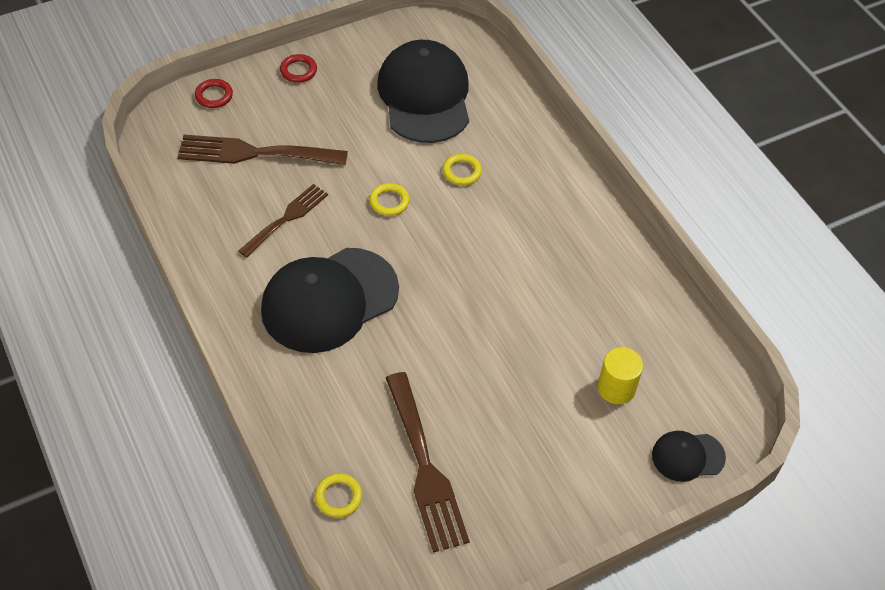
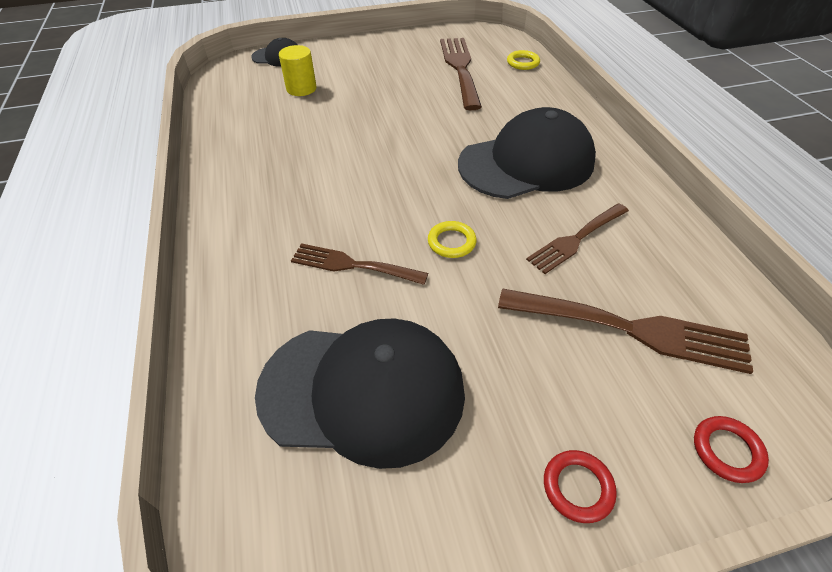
camera: 165 degrees left, 5 degrees down
(425, 96) = (362, 391): black cap -> black cap turned 90 degrees counterclockwise
(462, 172) = (352, 265): yellow ring -> brown fork

